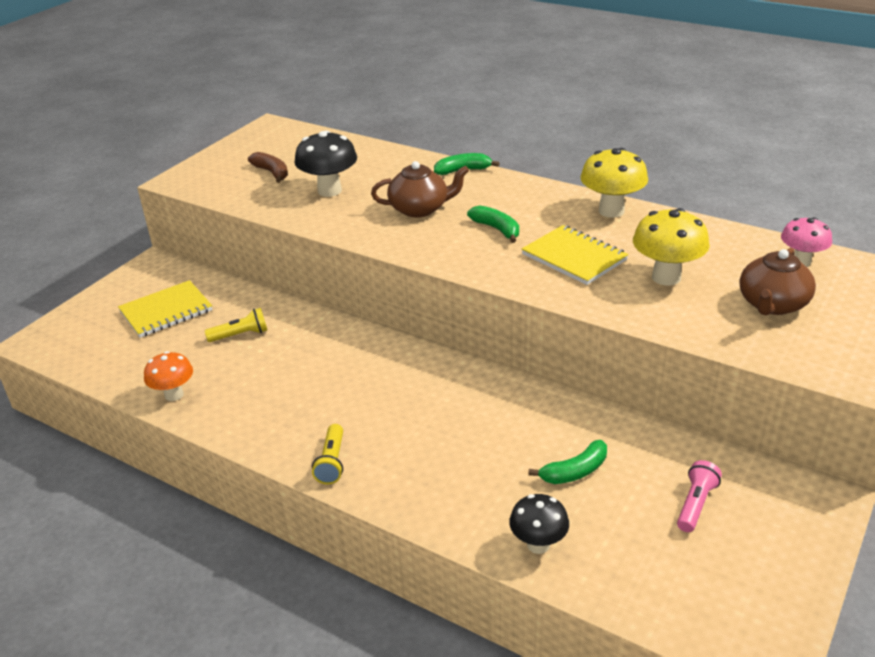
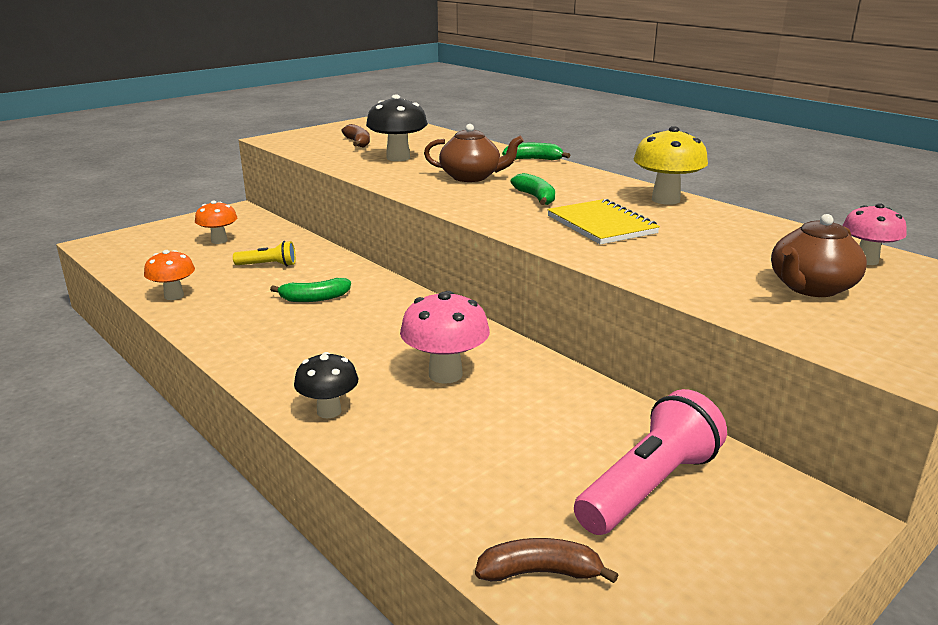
camera: 15 degrees right, 10 degrees down
(166, 311) = (219, 241): yellow notebook -> orange mushroom
(332, 462) = (272, 370): yellow flashlight -> none
(485, 431) = (445, 374): none -> pink mushroom
(538, 544) = (434, 485): black mushroom -> black mushroom (329, 411)
(574, 471) = (520, 427): green banana -> green banana (314, 298)
(654, 599) = (540, 572): none -> brown banana
(666, 277) = (694, 251): yellow mushroom -> none
(695, 504) = (648, 486): pink flashlight -> pink flashlight, size x1.88

